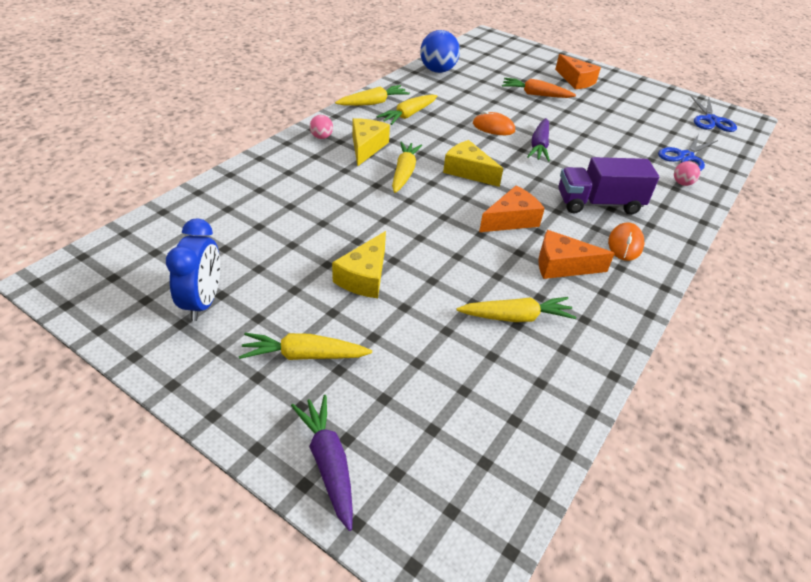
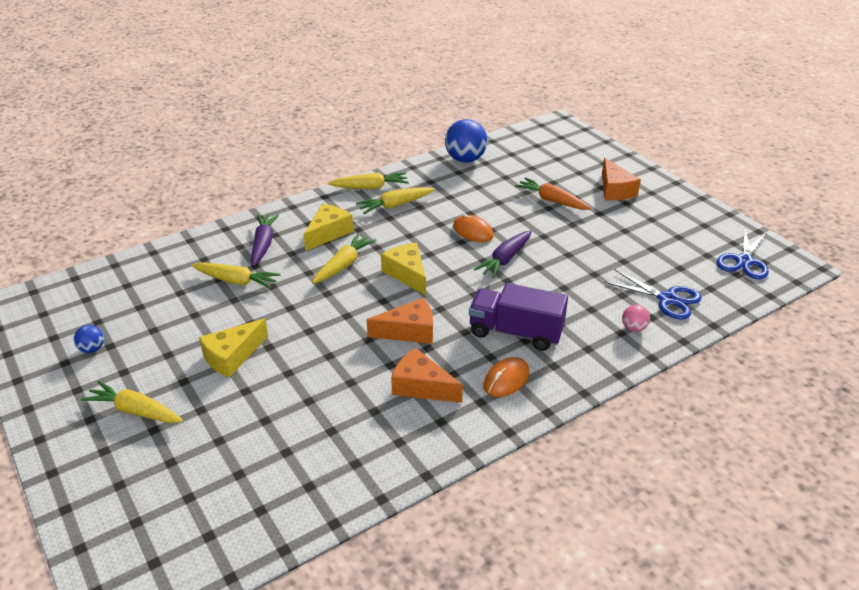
camera: 25 degrees right, 5 degrees down
(203, 302) = (92, 349): blue clock -> blue ball
(321, 137) = (294, 216): pink ball -> none
(328, 463) = (92, 499): purple carrot -> purple carrot (263, 244)
(515, 317) = (335, 423): yellow carrot -> yellow carrot (236, 281)
(685, 157) = (667, 299): blue scissors -> blue scissors turned 120 degrees counterclockwise

